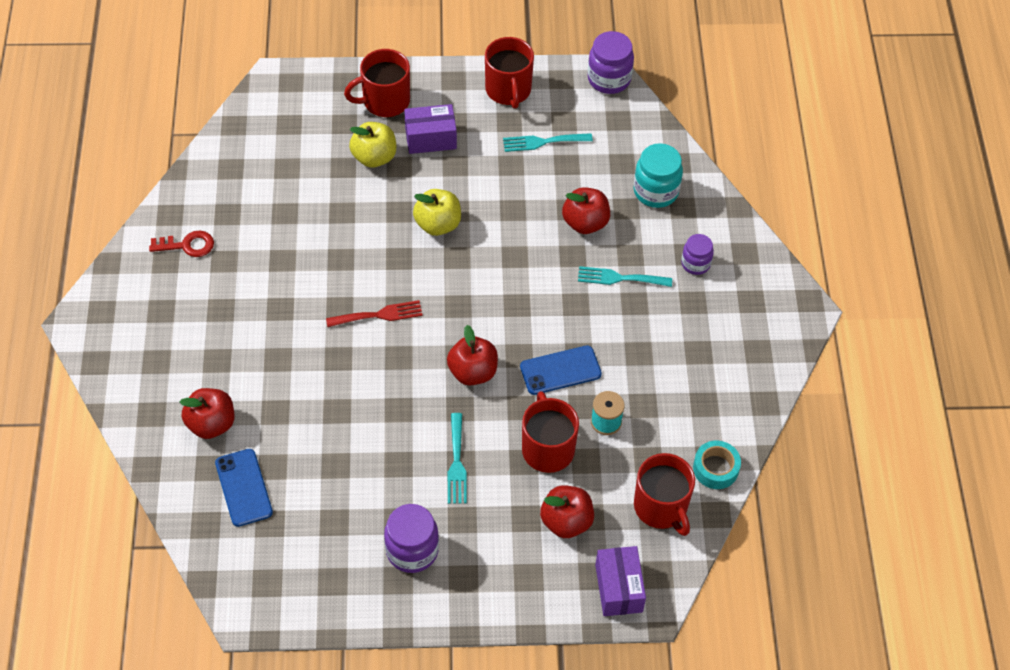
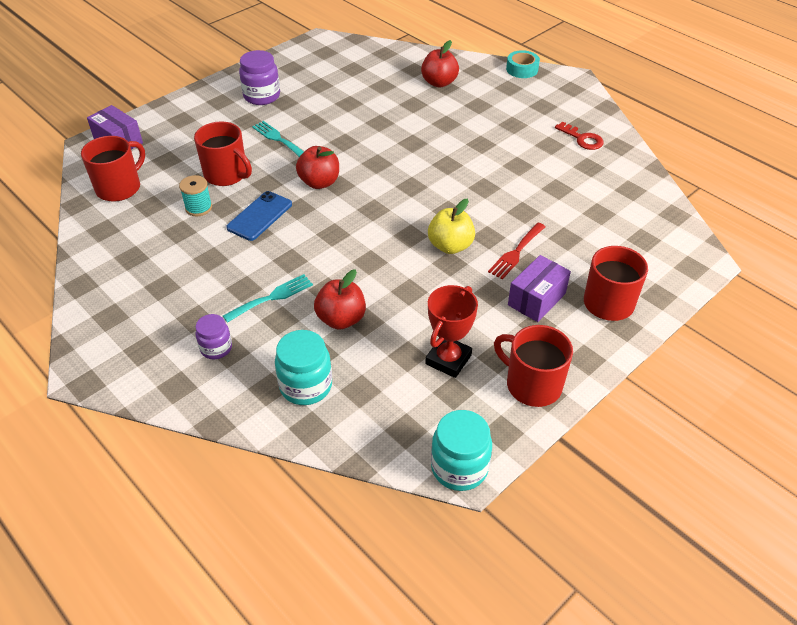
camera: 140 degrees right, 10 degrees down
(187, 245) = (582, 139): red key -> red key turned 90 degrees counterclockwise
(244, 487) = (385, 72): blue phone -> none
(374, 157) = (555, 258): yellow apple -> none
(379, 315) = (417, 175): red fork -> red fork (516, 253)
(542, 142) = (448, 359): turquoise fork -> red trophy
(566, 521) = (180, 150): red apple -> none
(609, 79) = (459, 467): purple jar -> turquoise jar
(661, 507) = (119, 188): red mug -> red mug turned 105 degrees clockwise
(715, 468) = (94, 226): turquoise tape -> turquoise tape (522, 69)

